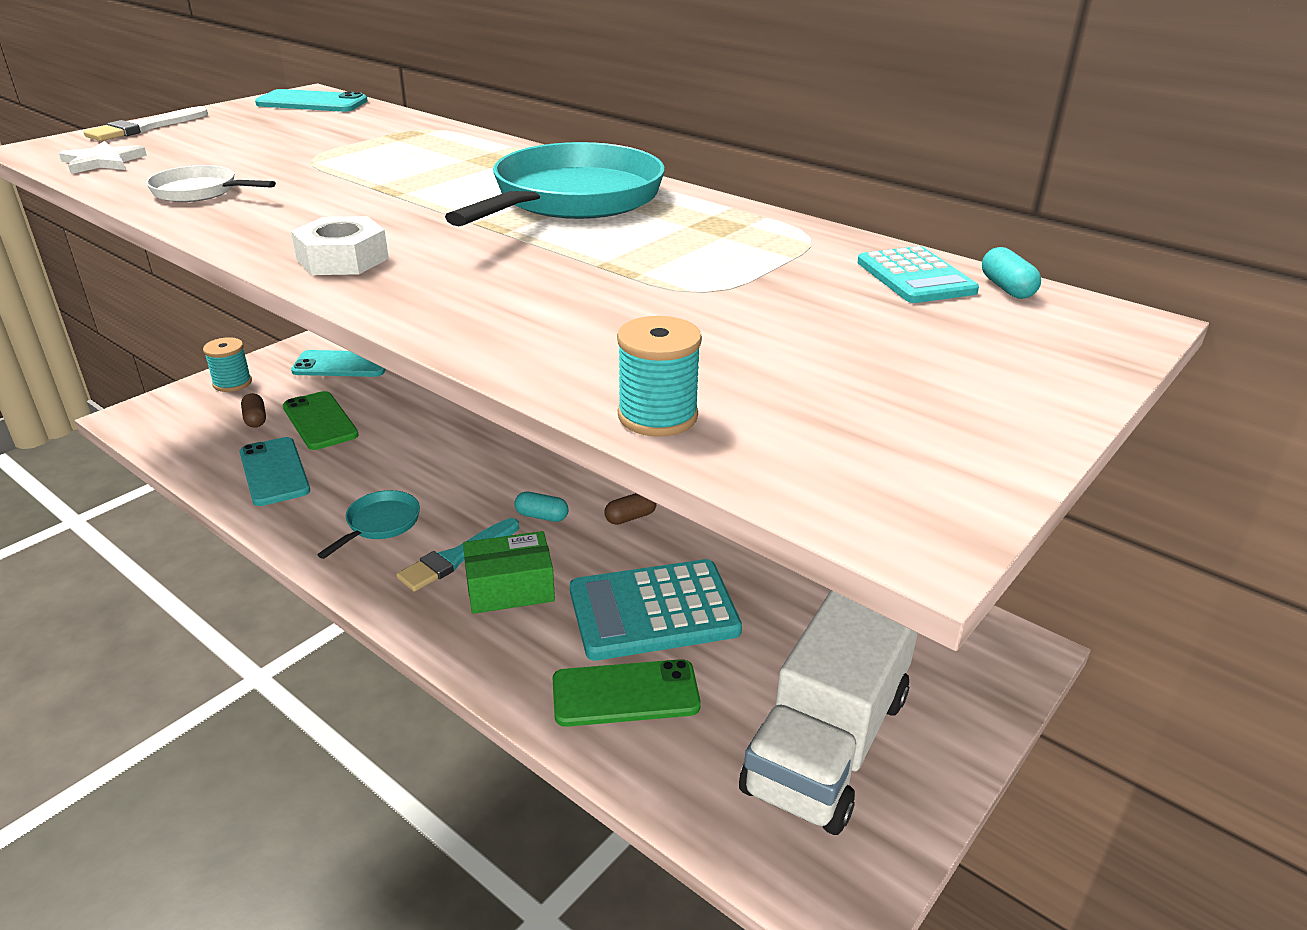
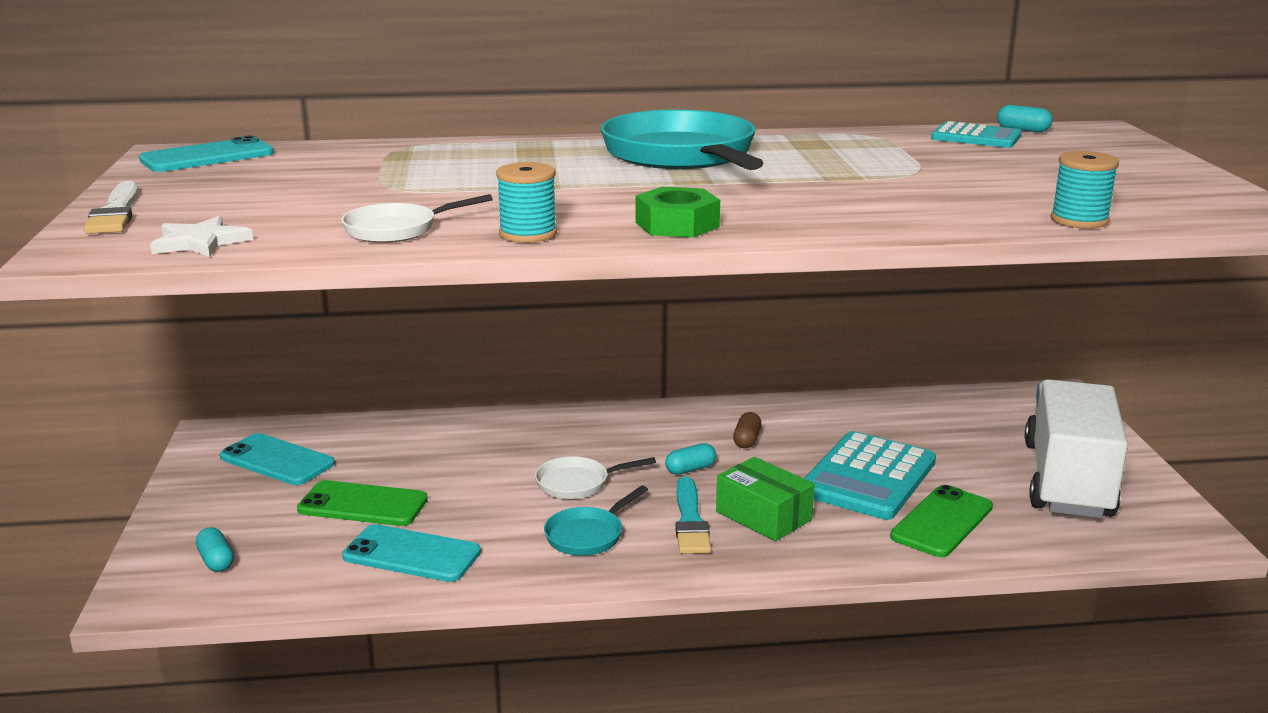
camera: 45 degrees left, 10 degrees down
(196, 414) = (216, 561): none -> turquoise capsule
(232, 383) = (191, 523): turquoise spool -> turquoise spool (528, 234)
(255, 419) = (292, 534): brown capsule -> none
(342, 365) = (277, 460): turquoise phone -> turquoise phone turned 75 degrees clockwise
(343, 259) = (677, 225): white nut -> green nut
(380, 524) = (588, 535): turquoise pan -> turquoise pan turned 120 degrees counterclockwise
(452, 481) = (578, 483): none -> white pan
(510, 588) = (763, 516): green box -> green box turned 75 degrees counterclockwise
(828, 742) = (1067, 480): white truck -> white truck turned 150 degrees counterclockwise

